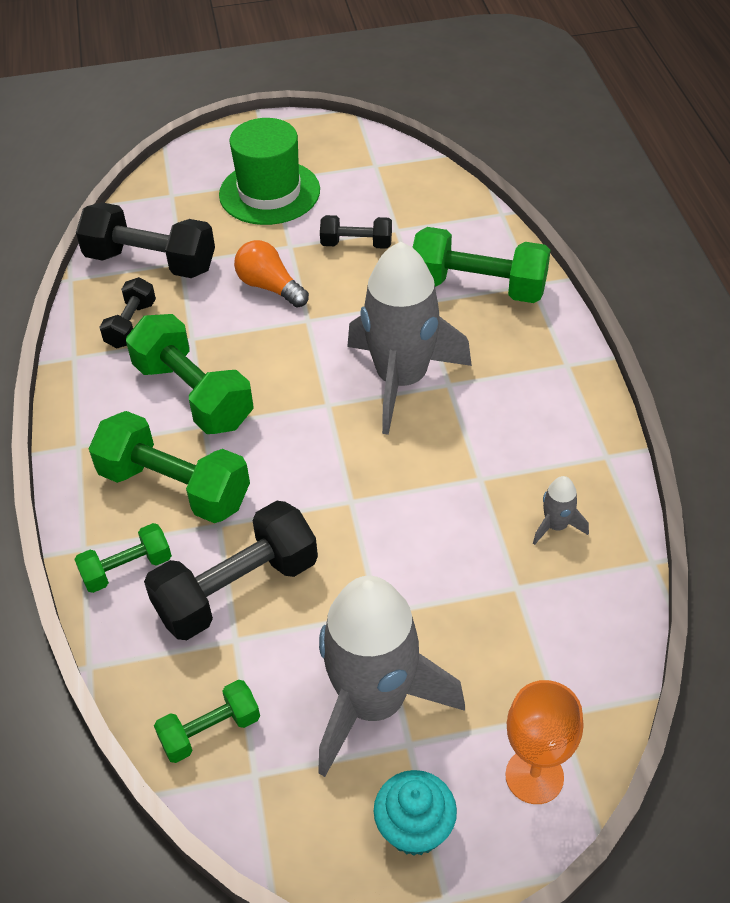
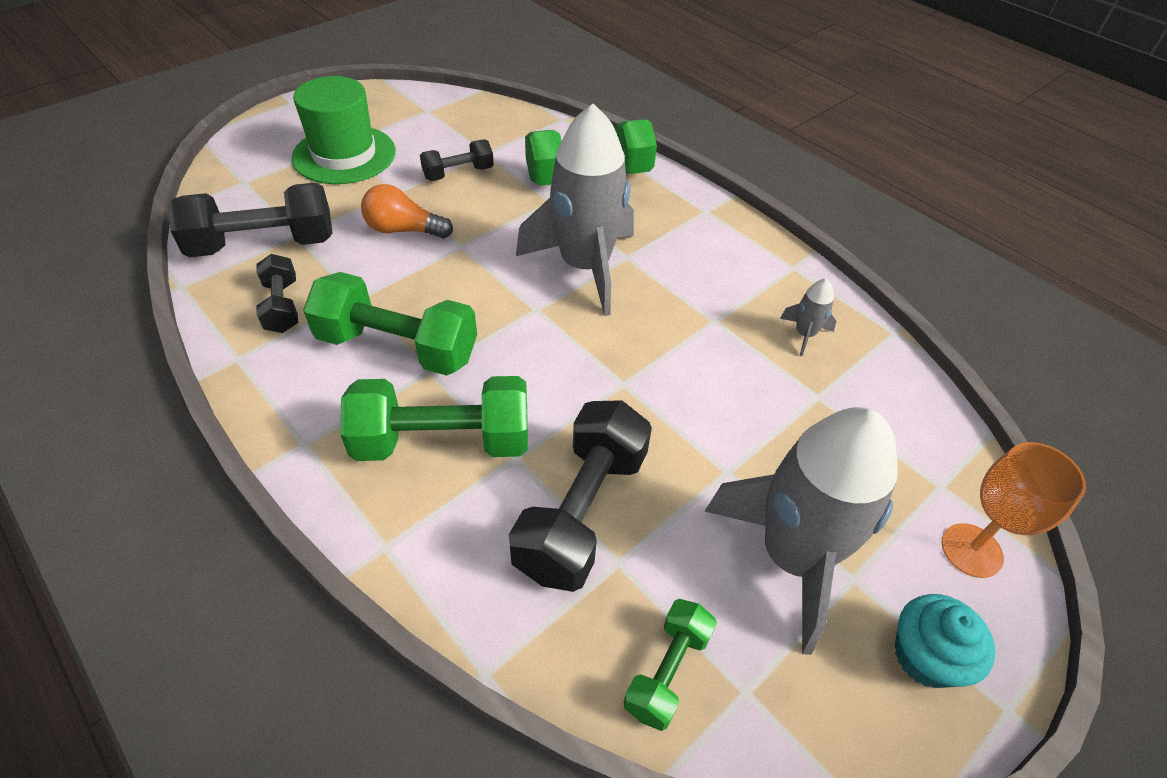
camera: 35 degrees left, 0 degrees up
(127, 569) = (451, 545): green dumbbell -> none

